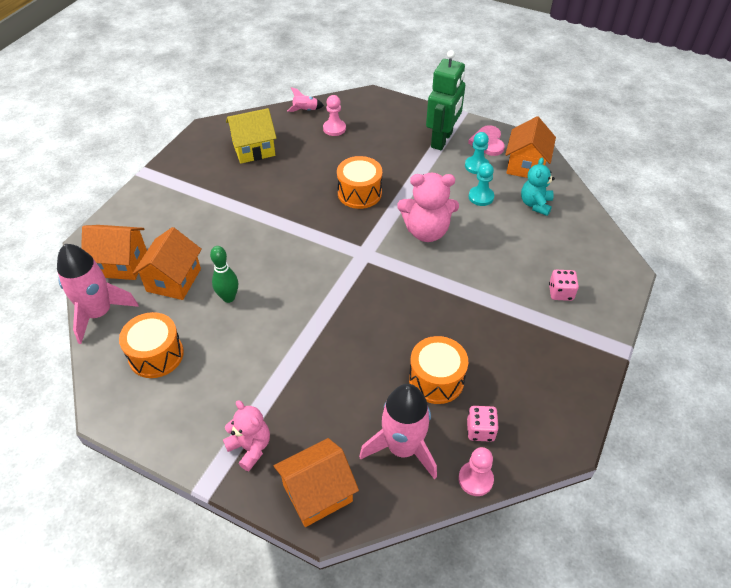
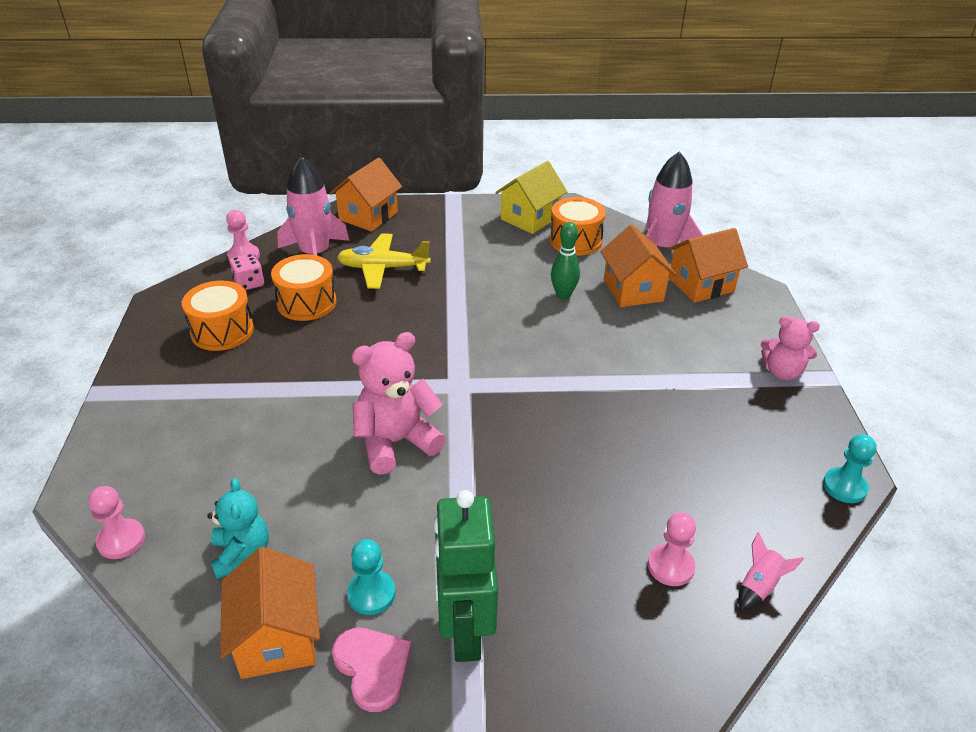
camera: 150 degrees right, 10 degrees down
(250, 447) = (439, 220): pink teddy bear -> pink teddy bear (782, 372)
(254, 149) = (743, 468): yellow house -> yellow house (530, 218)
(349, 395) = (383, 268): none -> yellow plane
(359, 193) = (527, 461): orange drum -> orange drum (222, 331)
(481, 197) = (339, 531): turquoise pawn -> turquoise pawn (844, 487)
(560, 292) = (182, 429): pink dice -> none
(600, 234) = (121, 540): none -> pink pawn

